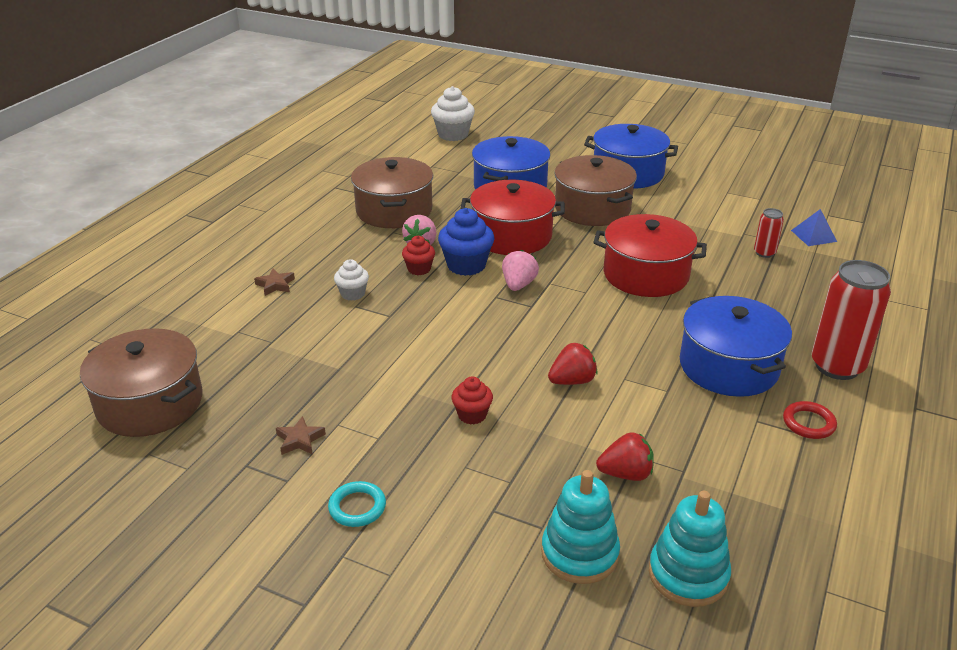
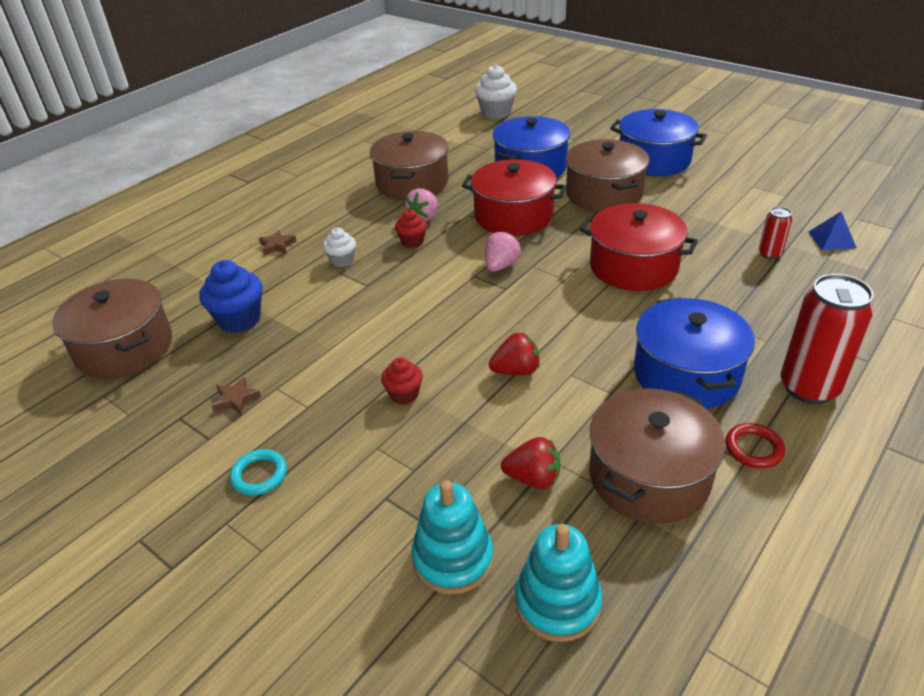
camera: 15 degrees right, 5 degrees up
(466, 265) = (458, 242): blue cupcake -> blue cupcake (239, 319)
(728, 458) = (649, 476): none -> brown pot

